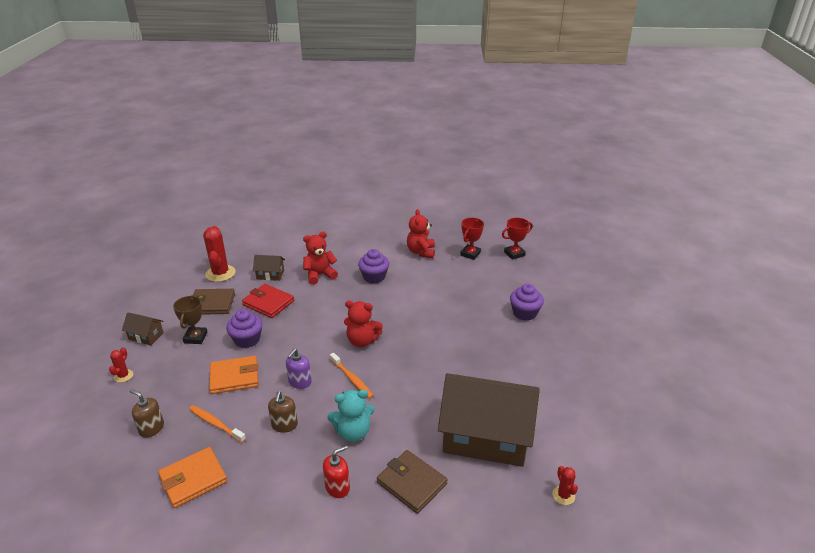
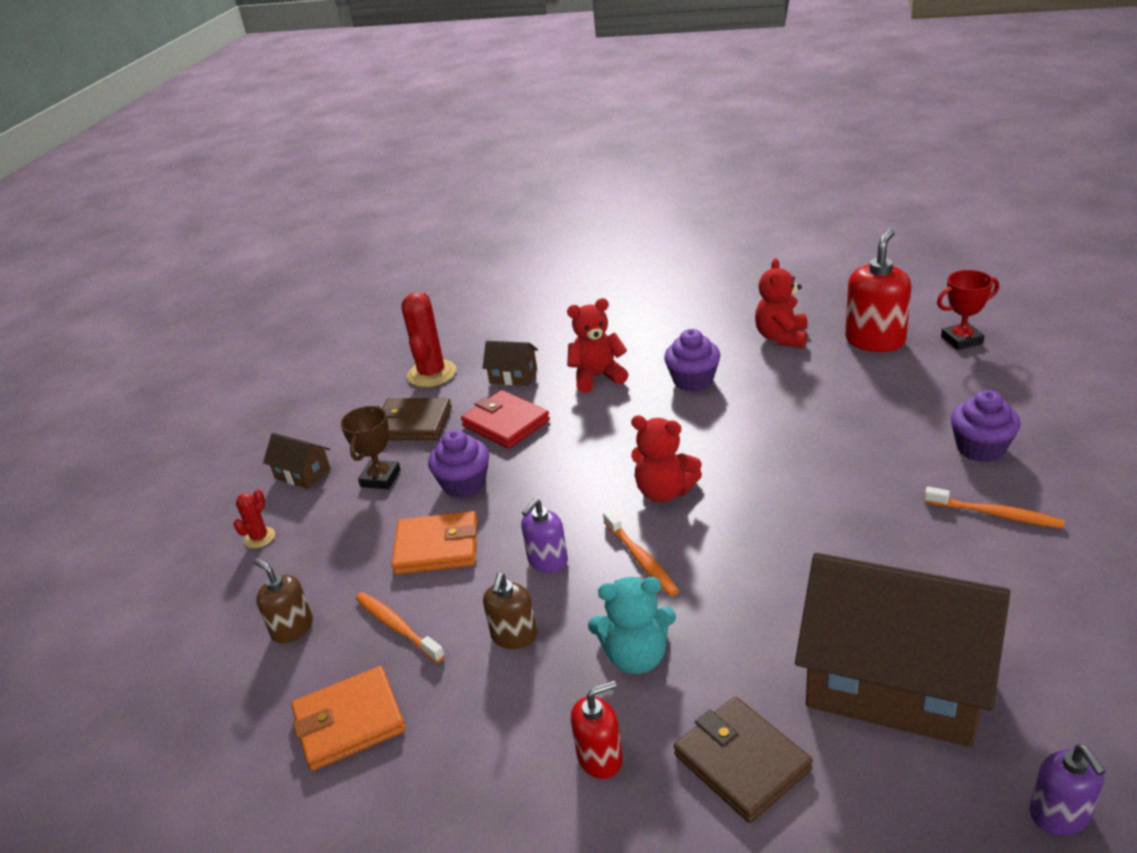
camera: 15 degrees right, 0 degrees up
(470, 254) = (875, 340): red trophy -> red soap dispenser
(532, 348) = (995, 514): none -> orange toothbrush
(563, 495) = (1060, 814): red cactus -> purple soap dispenser

